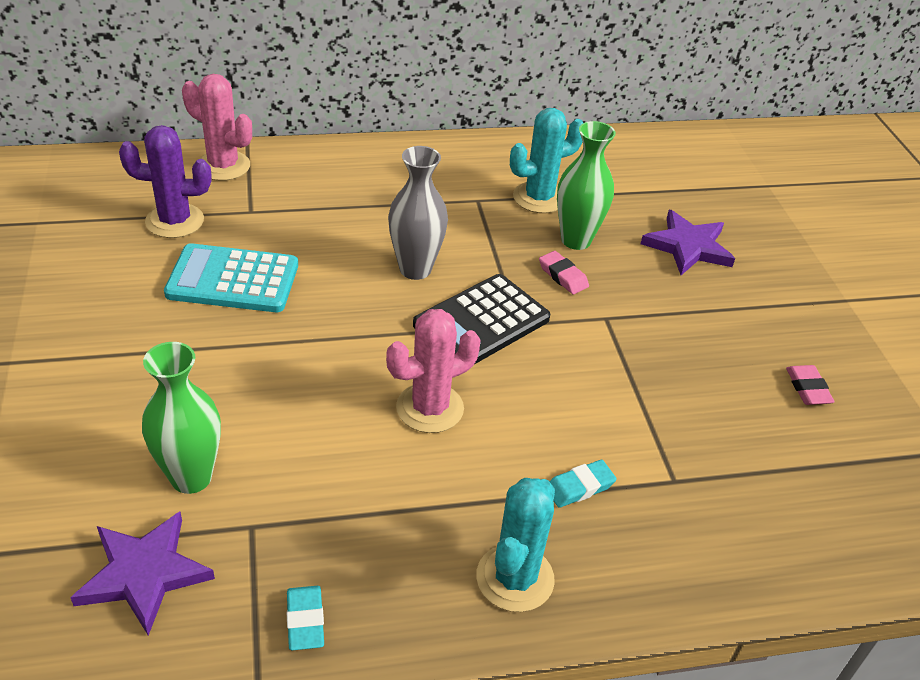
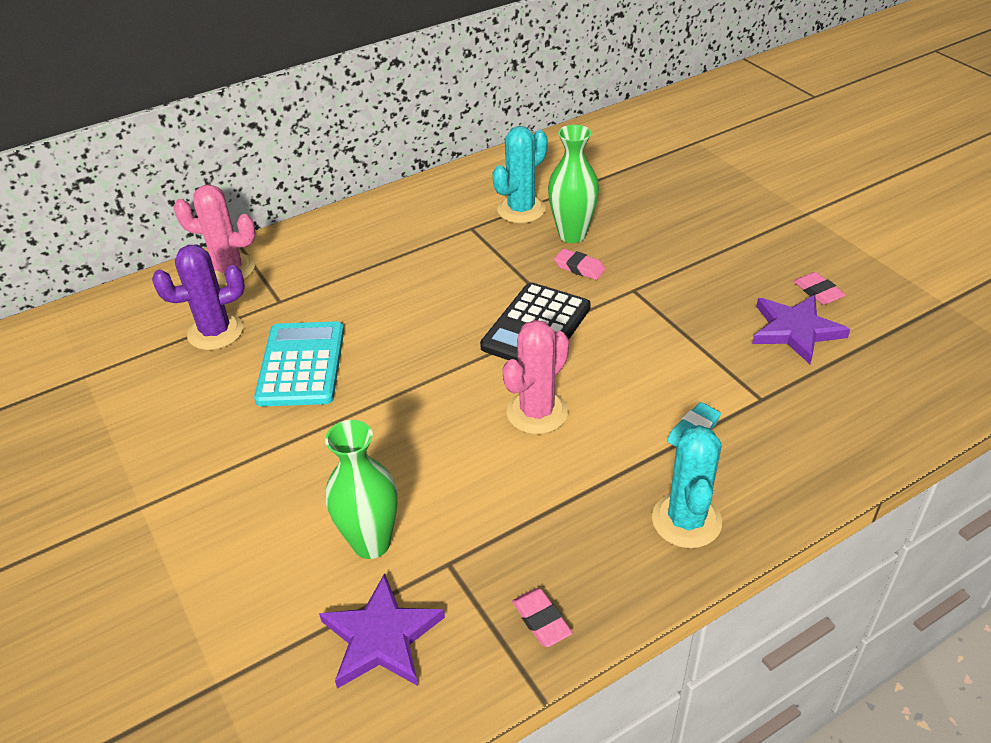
camera: 15 degrees left, 0 degrees up
(233, 280) = (301, 365): turquoise calculator -> turquoise calculator turned 105 degrees clockwise
(305, 621) = (541, 620): turquoise eraser -> pink eraser
(415, 269) = (454, 303): grey vase -> none
(688, 247) = (663, 211): purple star -> purple star (795, 330)

